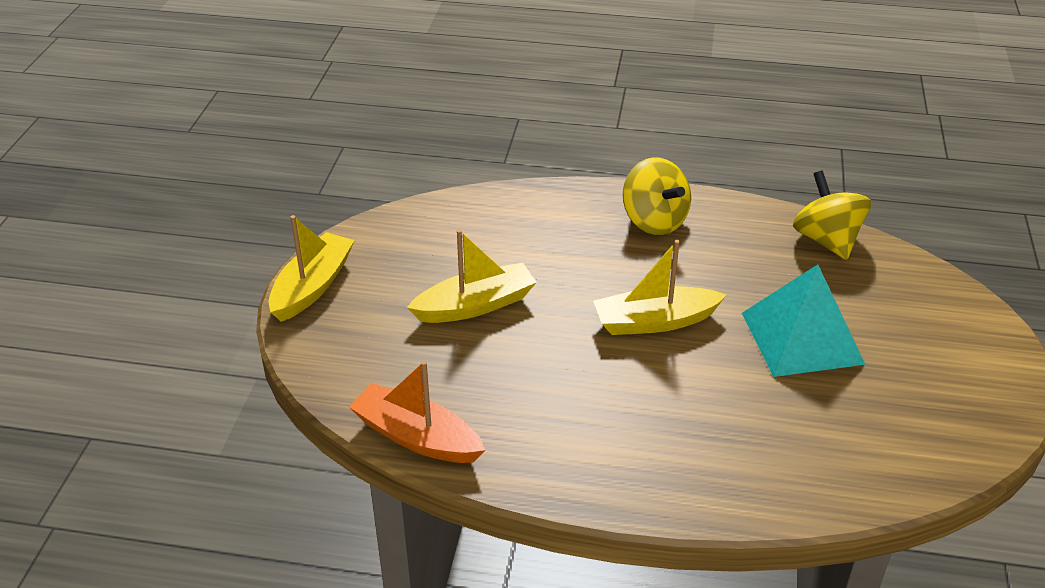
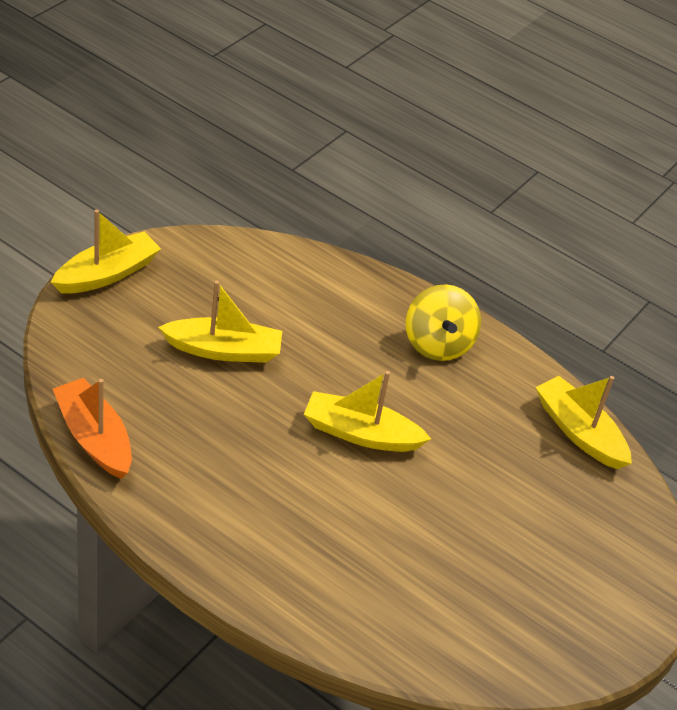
camera: 20 degrees right, 5 degrees up
(802, 338) = (475, 507): turquoise pyramid -> none
(826, 240) = (579, 432): yellow spinning top -> yellow boat

